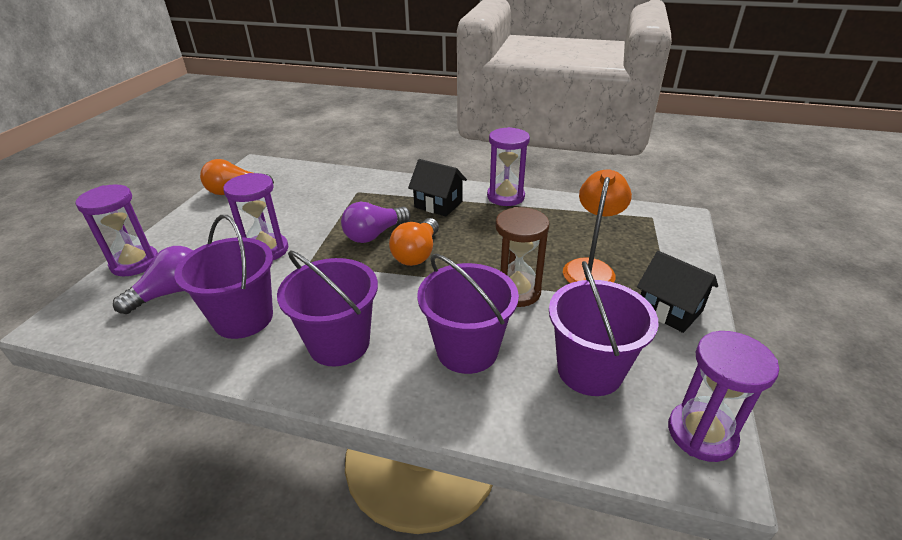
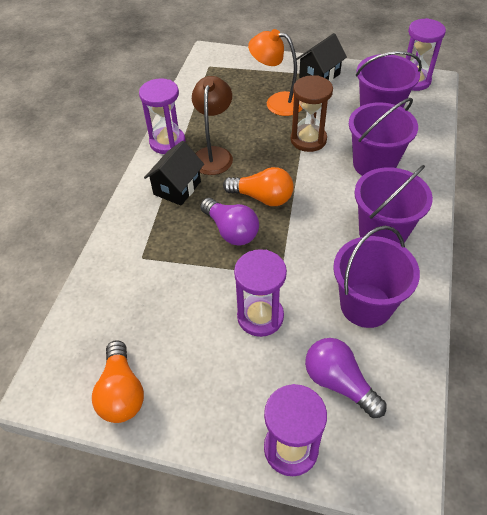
camera: 90 degrees left, 15 degrees up
(487, 223) = (214, 154): none -> brown lamp

